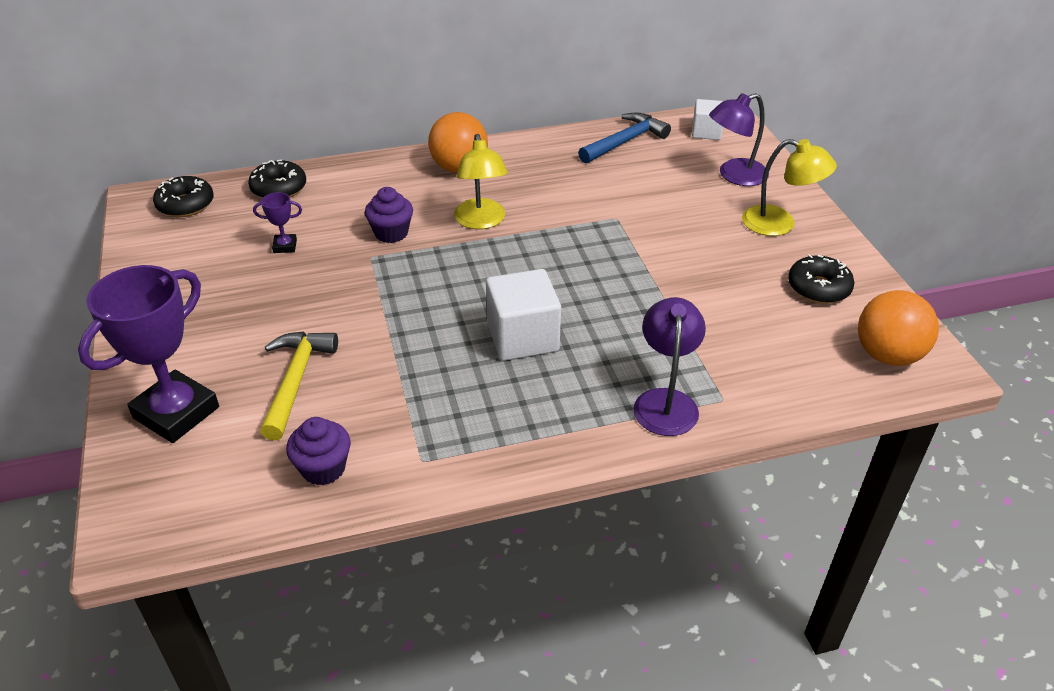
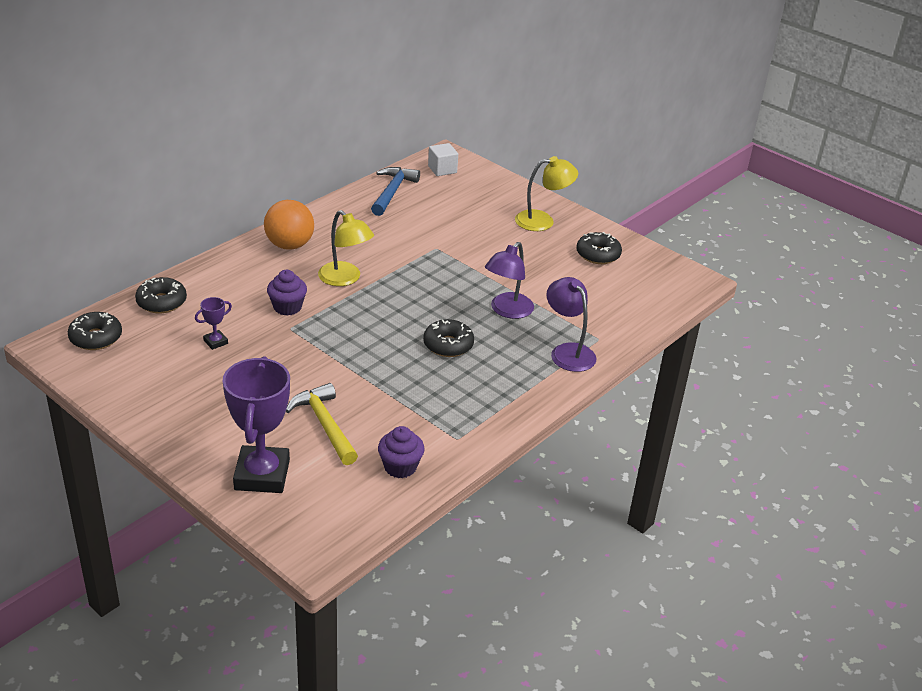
camera: 35 degrees left, 5 degrees down
(522, 337) = (448, 345): white cube -> black donut
(734, 175) = (487, 196): purple lamp -> purple lamp (507, 311)
(887, 355) = (665, 282): orange ball -> none

